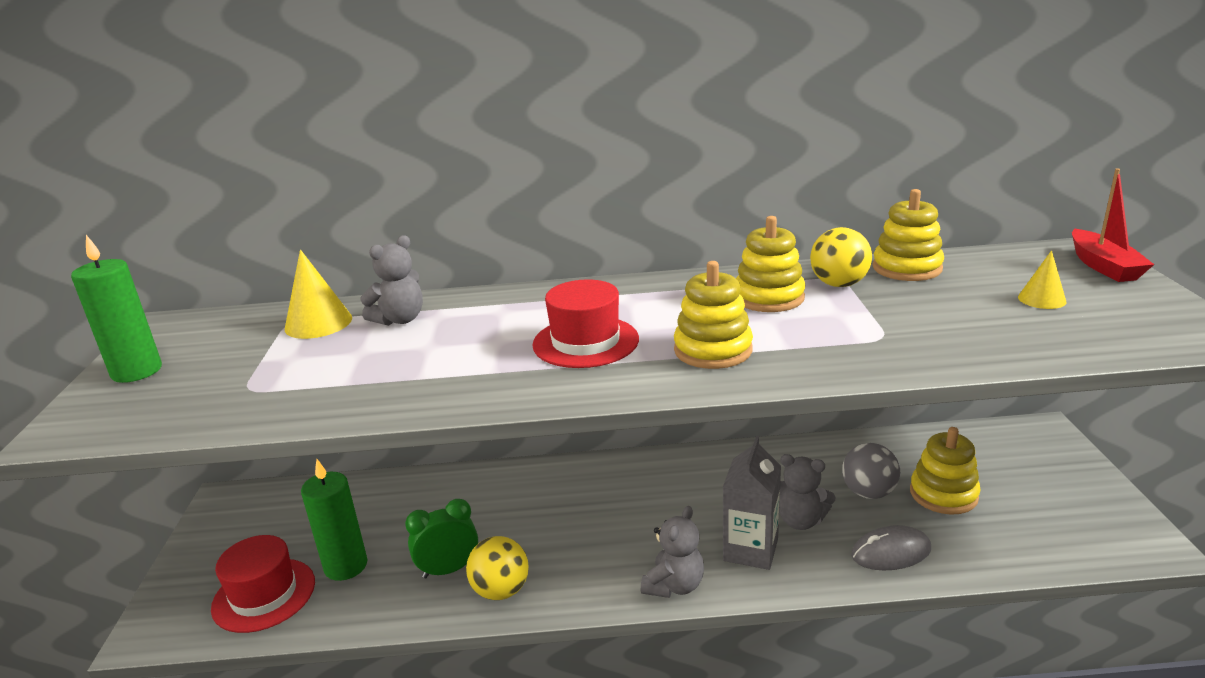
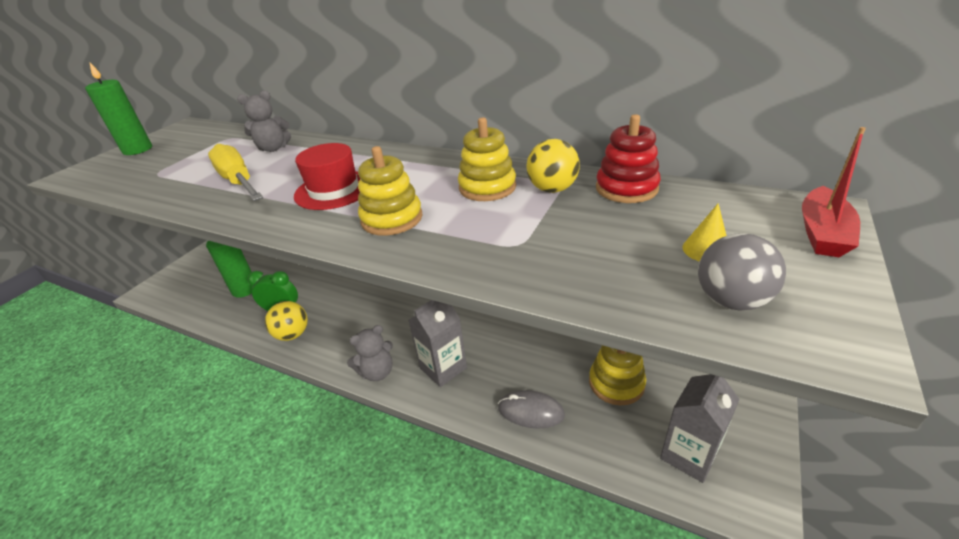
camera: 30 degrees right, 10 degrees up
(264, 595) = (201, 291): red hat -> none
(318, 323) = (238, 141): yellow cone -> none
(422, 365) = (238, 181): none -> yellow screwdriver
(800, 520) = (494, 361): grey teddy bear -> none
(868, 493) = (561, 359): grey ball -> grey ball (731, 300)
(907, 268) = (626, 188): yellow stacking toy -> red stacking toy
(1065, 528) = (689, 455): none -> grey carton

